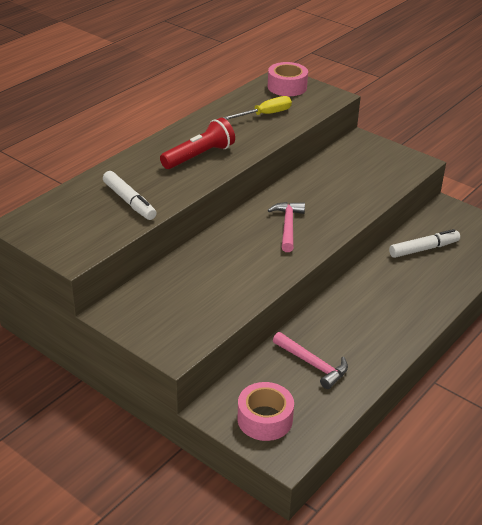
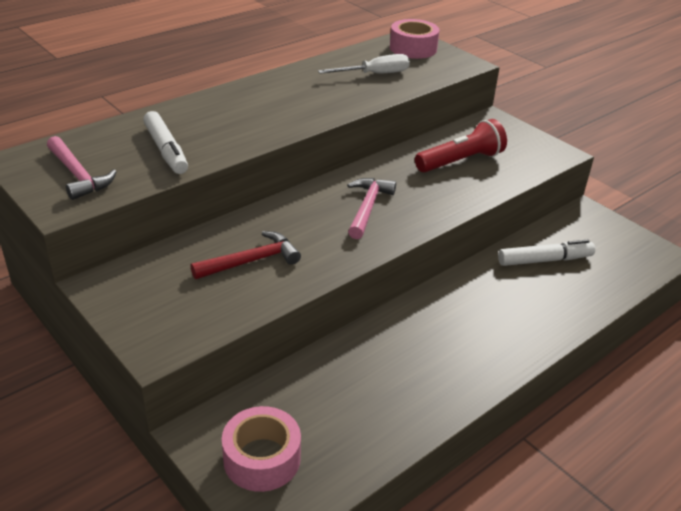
camera: 10 degrees right, 0 degrees up
(199, 156) = (276, 109): red flashlight -> red flashlight (461, 161)
(216, 279) = (251, 261): none -> red hammer
(265, 115) = (375, 74): yellow screwdriver -> white screwdriver
(313, 364) = (353, 391): pink hammer -> pink hammer (78, 175)

